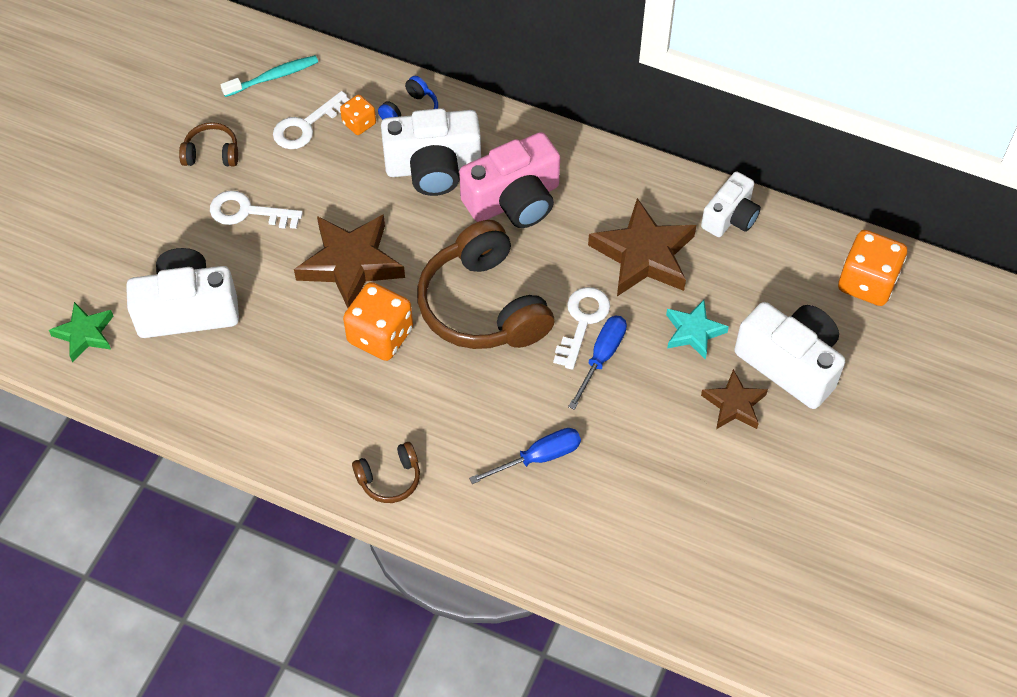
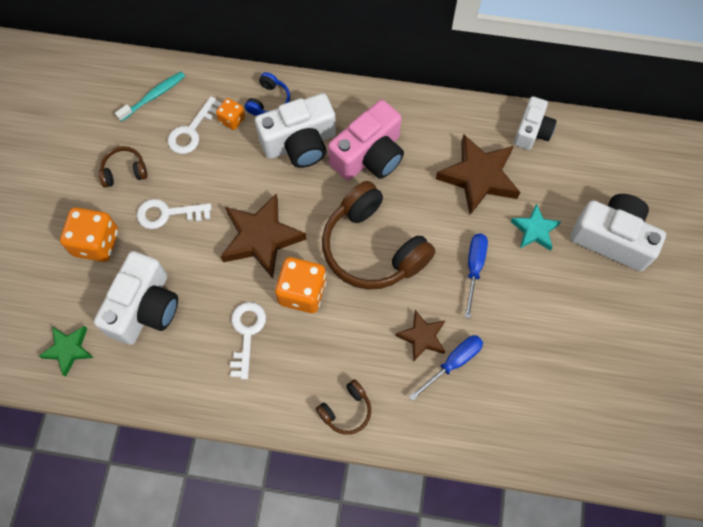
camera: 15 degrees left, 10 degrees up
(187, 309) = (145, 308): white camera -> white camera turned 135 degrees clockwise
(582, 321) = (451, 242): white key -> white key (247, 333)
(734, 404) = (582, 281): brown star -> brown star (422, 337)
(867, 282) = (645, 160): orange dice -> orange dice (96, 243)

